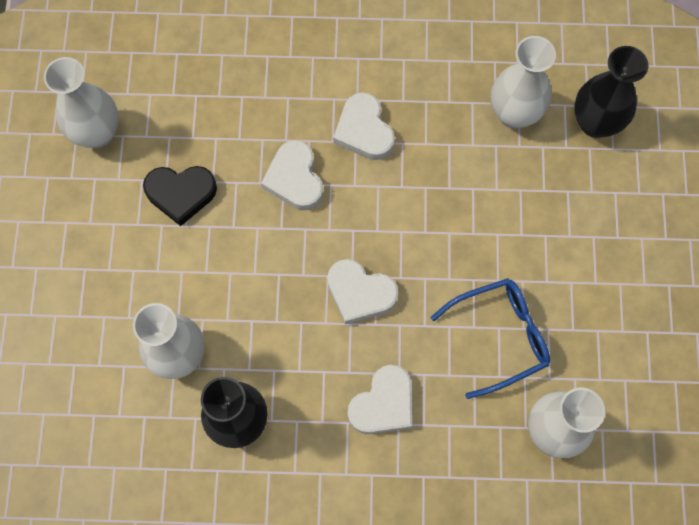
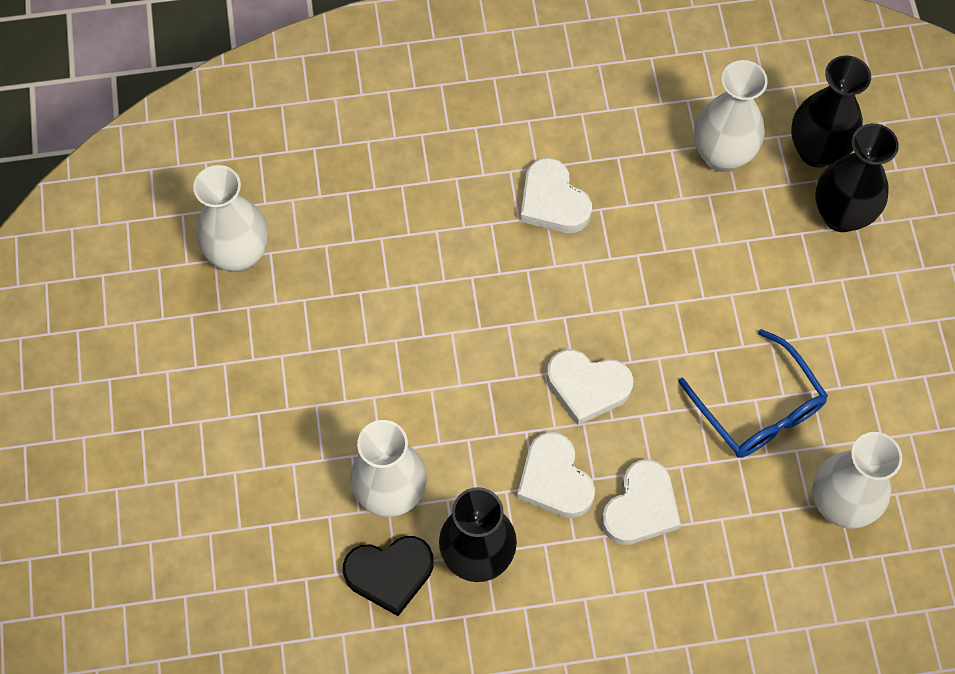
camera: 10 degrees left, 5 degrees down
(181, 194) = (354, 308): black heart -> black heart (390, 574)
(295, 179) = (484, 269): white heart -> white heart (554, 480)
(500, 336) = (759, 409): blue glasses -> blue glasses turned 90 degrees clockwise
(604, 181) = (841, 215): none -> black vase

